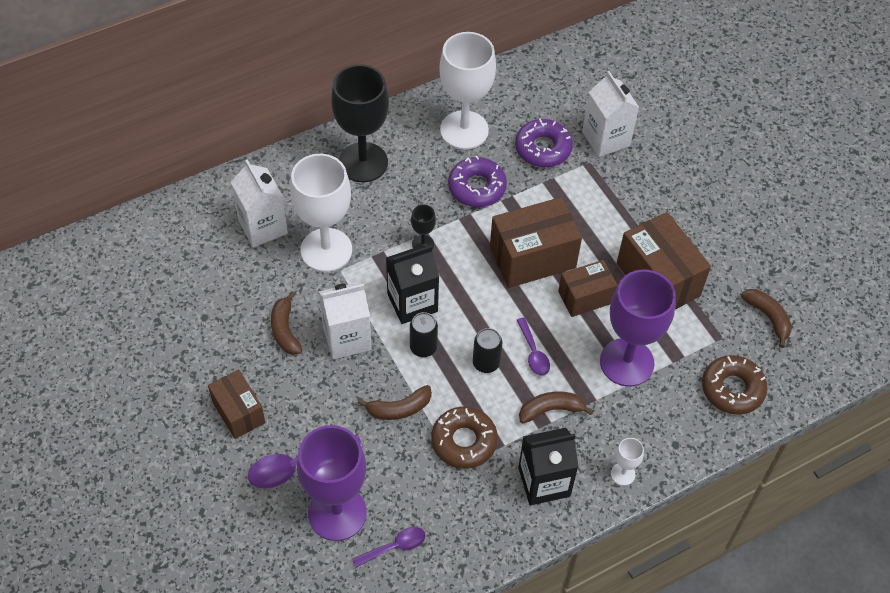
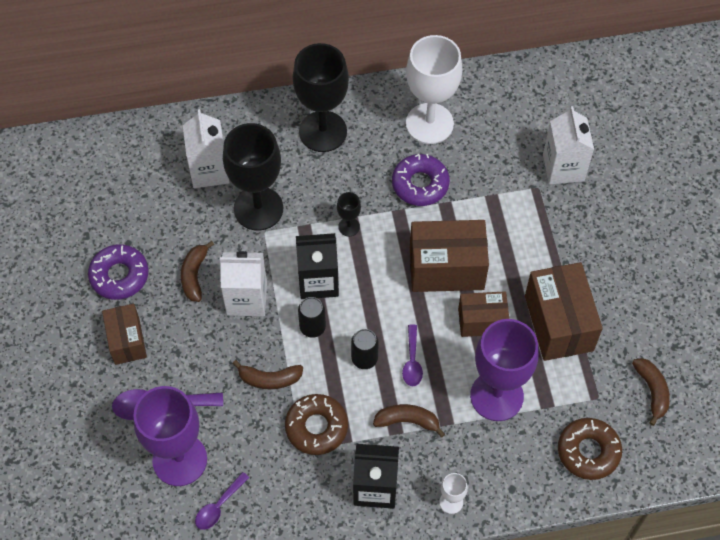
camera: 20 degrees right, 5 degrees up
(326, 250) = (258, 208): white goblet -> black goblet
(394, 547) = (219, 506): purple spoon -> purple spoon turned 135 degrees clockwise
(543, 148) = (498, 161): purple donut -> purple donut (119, 276)

